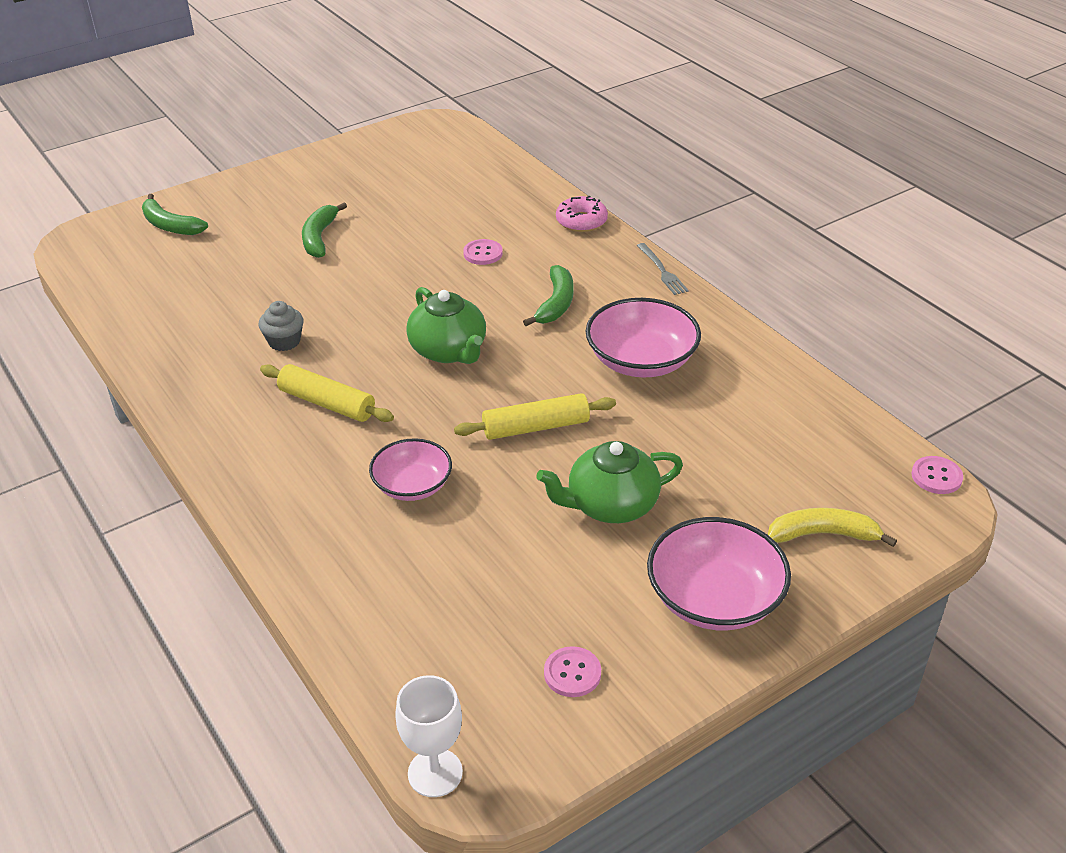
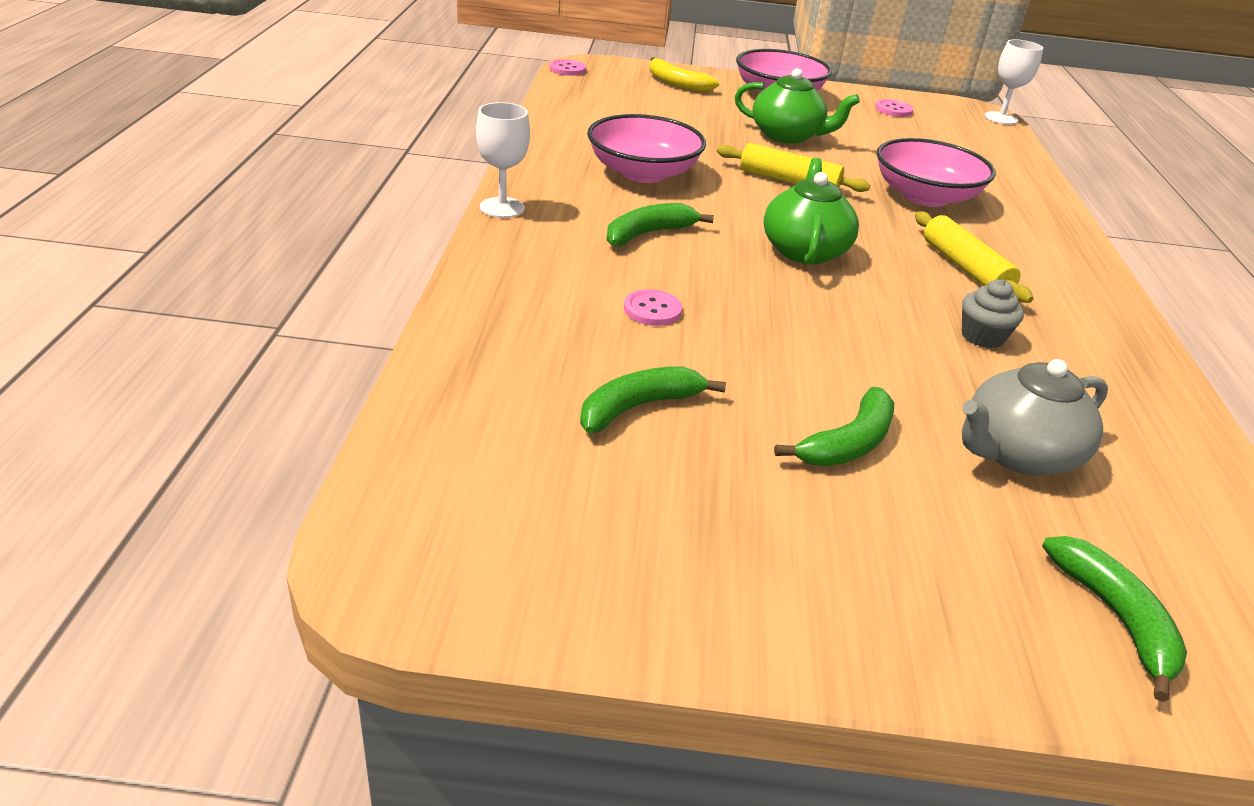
camera: 145 degrees left, 5 degrees down
(233, 274) = (1017, 454): none -> grey teapot
(412, 485) = (925, 196): pink bowl -> pink bowl, size x1.55
(427, 205) = (638, 407): none -> green banana
(581, 221) = (485, 283): pink donut -> none
(662, 271) = (502, 208): grey fork -> white goblet

